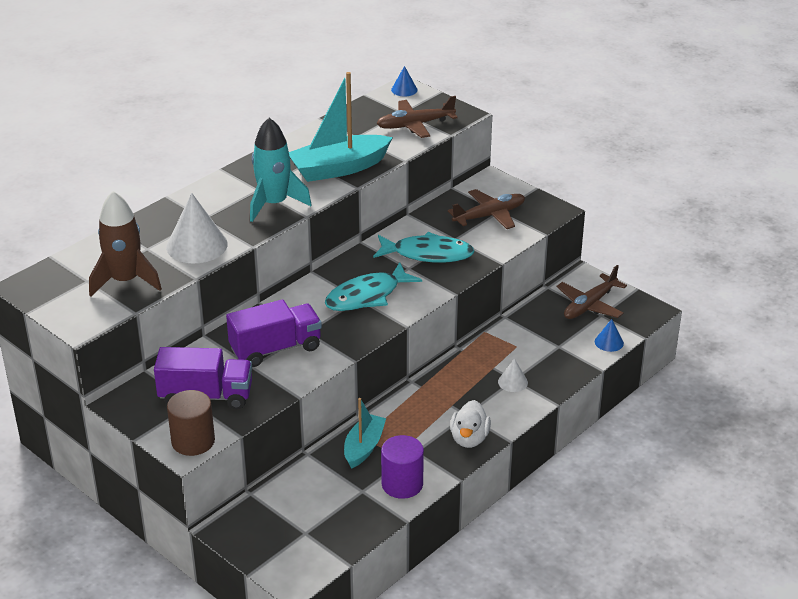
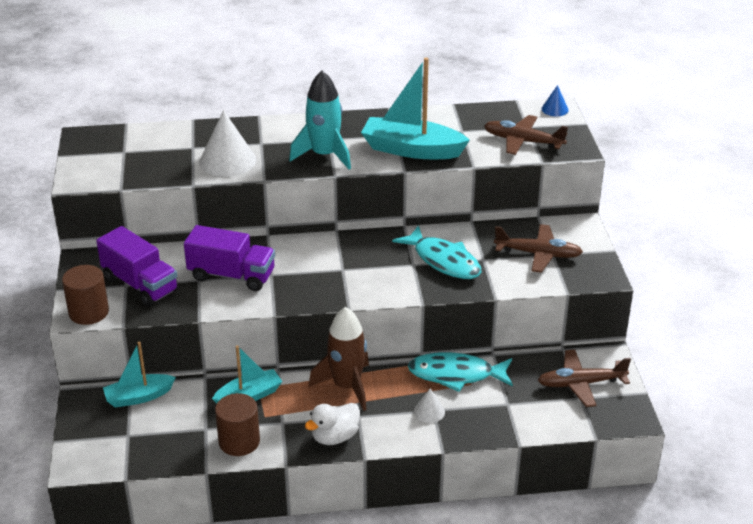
camera: 40 degrees right, 0 degrees up
(125, 281) = (146, 163): brown rocket -> brown rocket (347, 386)
(273, 499) = (139, 397): none -> turquoise boat
(367, 296) = (351, 270): turquoise fish -> turquoise fish (456, 375)
(402, 484) = (239, 441): purple cylinder -> brown cylinder
(609, 342) = (556, 425): blue cone -> none

